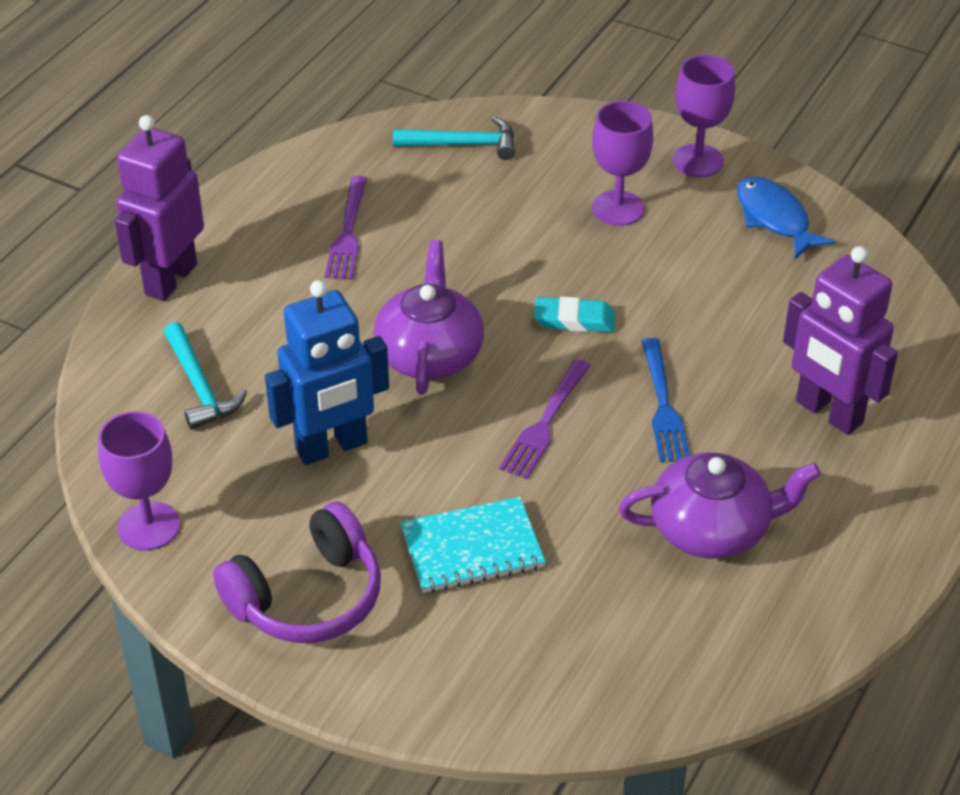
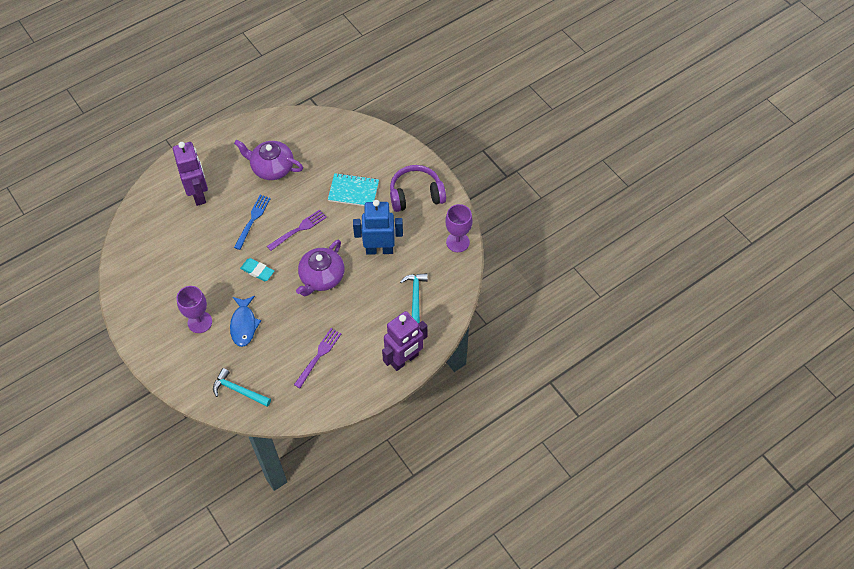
camera: 155 degrees left, 15 degrees up
(698, 161) = (146, 335): purple goblet -> none
(775, 218) = (142, 289): blue fish -> blue fish (244, 325)

